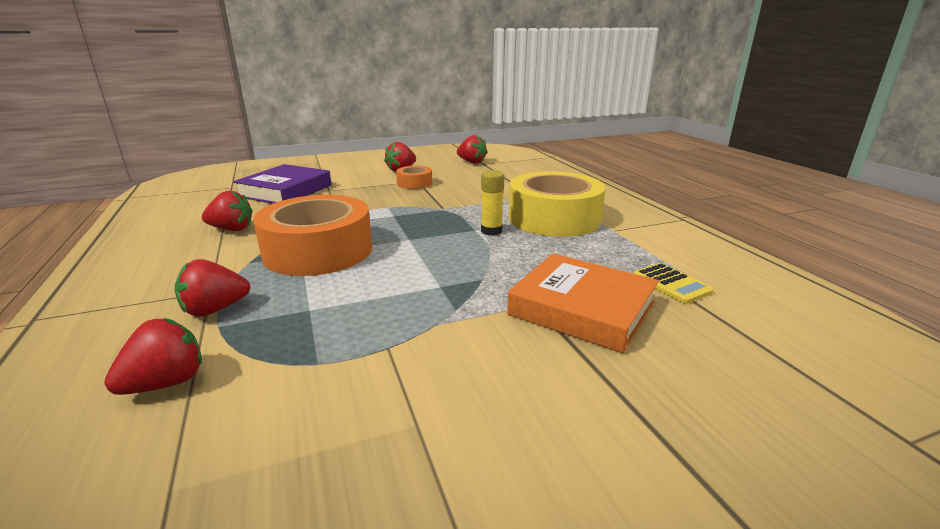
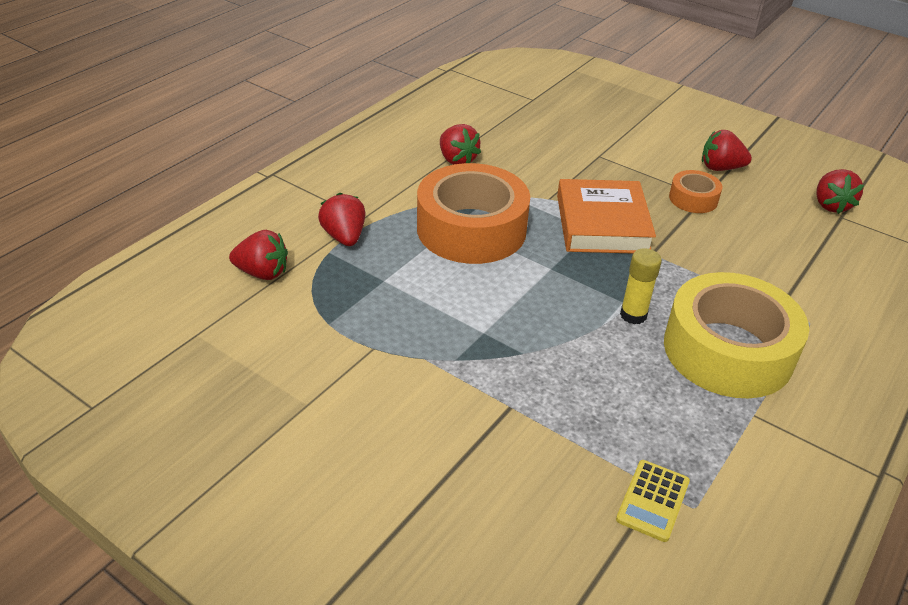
camera: 55 degrees right, 15 degrees up
(215, 310) = (344, 237): red strawberry -> red strawberry turned 45 degrees clockwise
(285, 191) = (563, 133): purple book -> none
(582, 309) = (531, 442): orange book -> orange book (602, 224)

